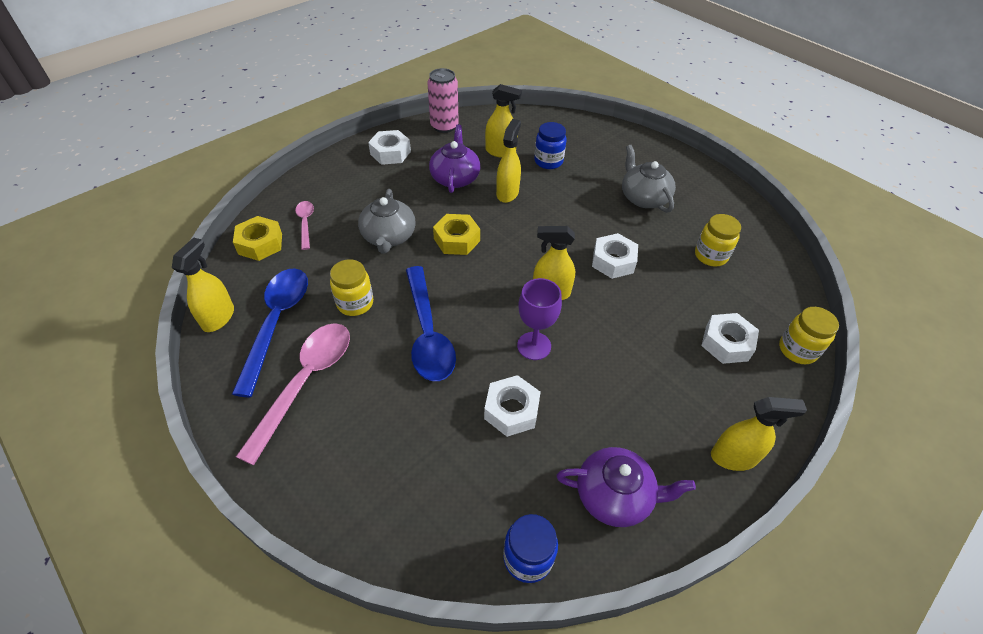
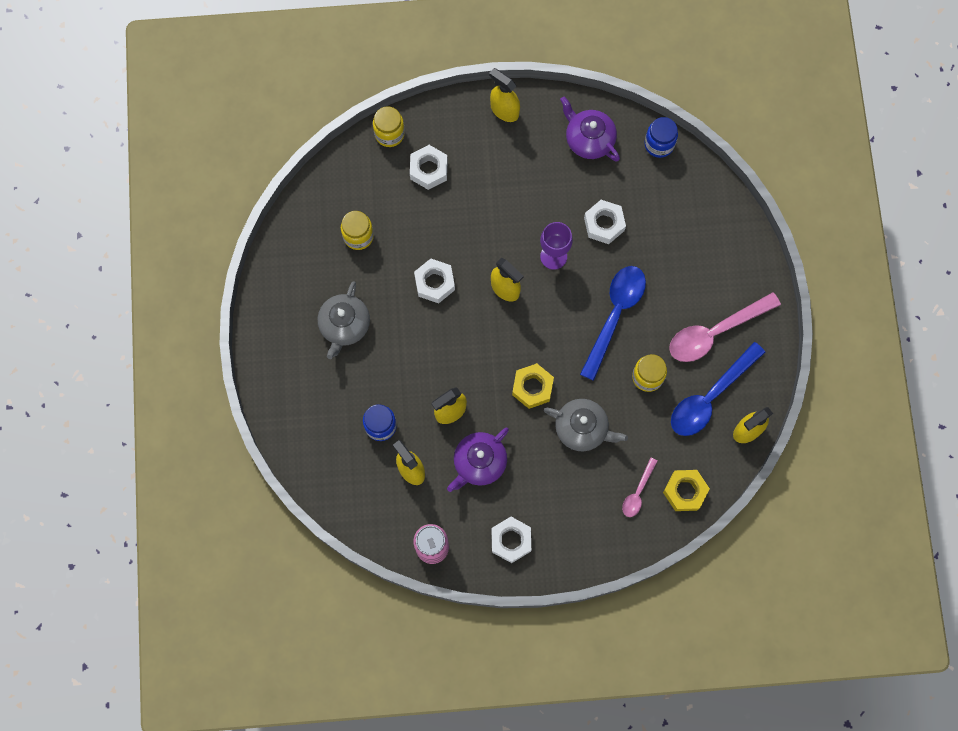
camera: 140 degrees left, 25 degrees up
(388, 237) = (582, 428): grey teapot -> grey teapot turned 75 degrees clockwise

